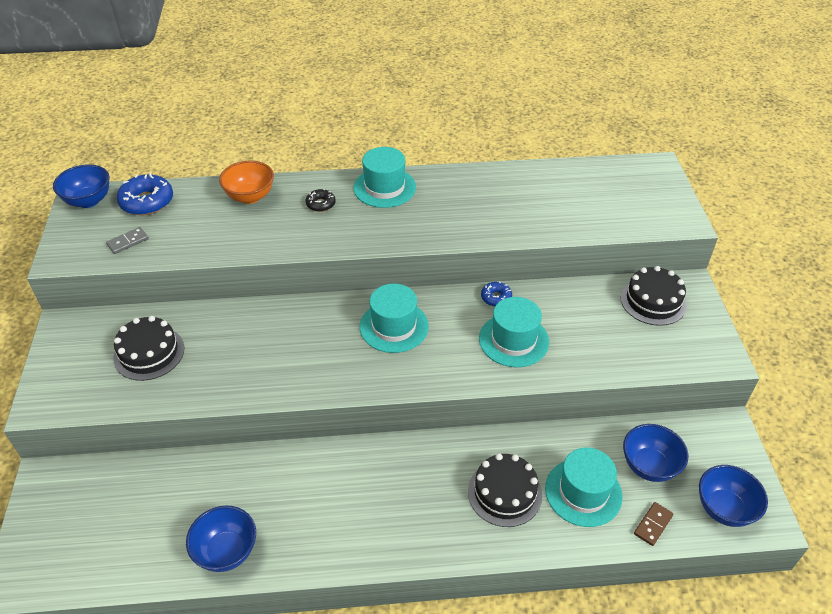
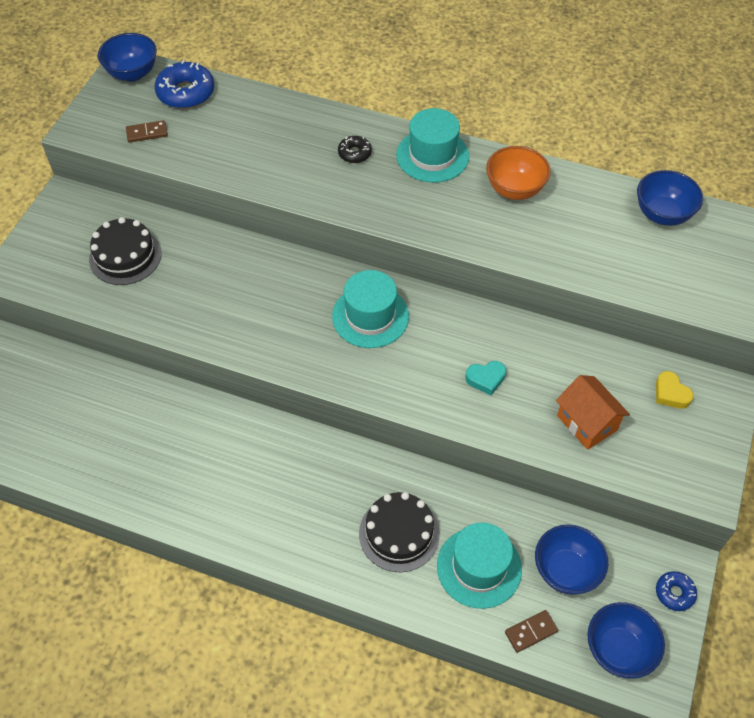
camera: 25 degrees right, 10 degrees up
(128, 242) = (147, 133): grey domino -> brown domino
(226, 551) = (115, 477): blue bowl -> blue bowl (662, 214)
(250, 197) = (288, 120): orange bowl -> orange bowl (514, 189)
(496, 297) = (495, 324): blue donut -> blue donut (674, 593)
(513, 340) = (486, 379): turquoise hat -> turquoise heart
(608, 343) = (586, 423): none -> orange house
(653, 301) = (670, 393): black cake -> yellow heart

